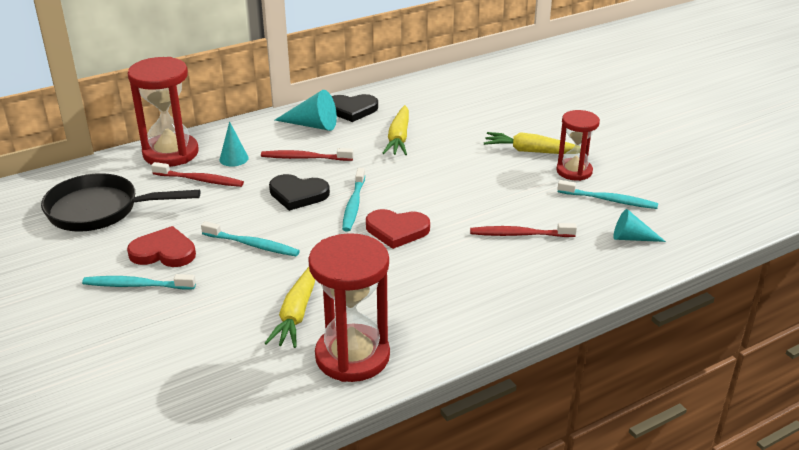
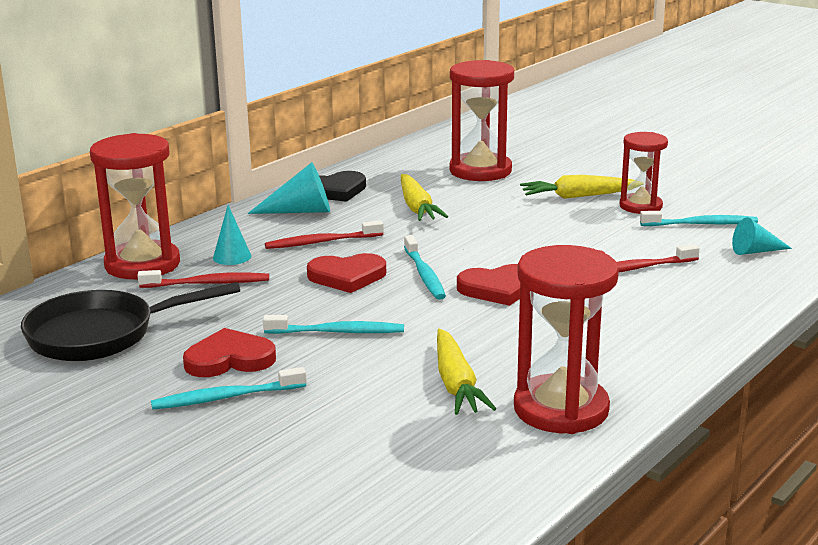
camera: 20 degrees left, 10 degrees down
(298, 194) = (347, 276): black heart -> red heart
(475, 110) = (480, 171): none -> red hourglass

